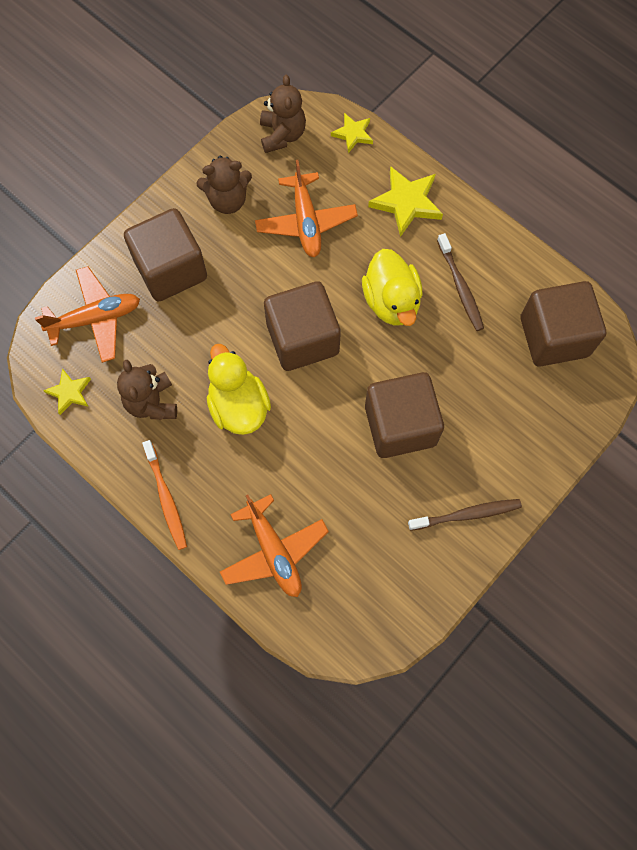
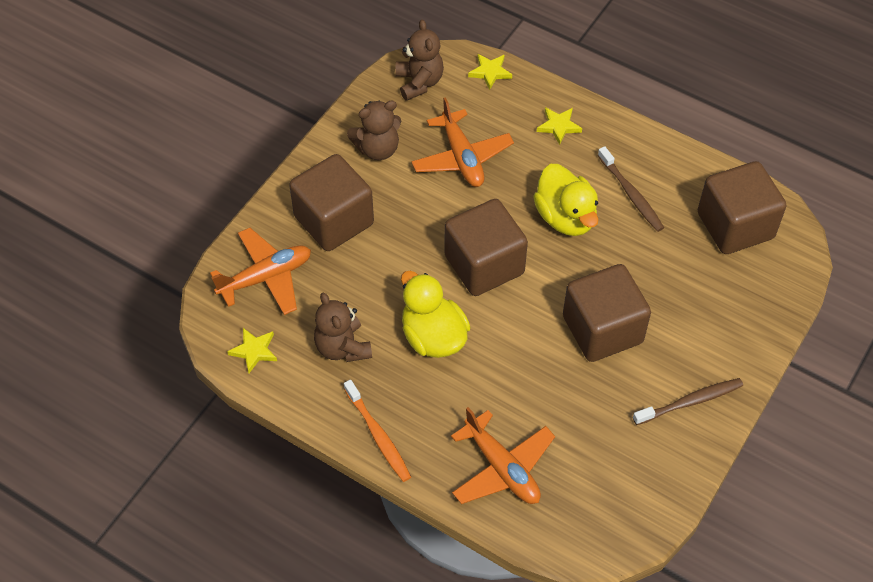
camera: 10 degrees left, 15 degrees down
(406, 203) = (558, 126): yellow star -> yellow star, size x0.60

